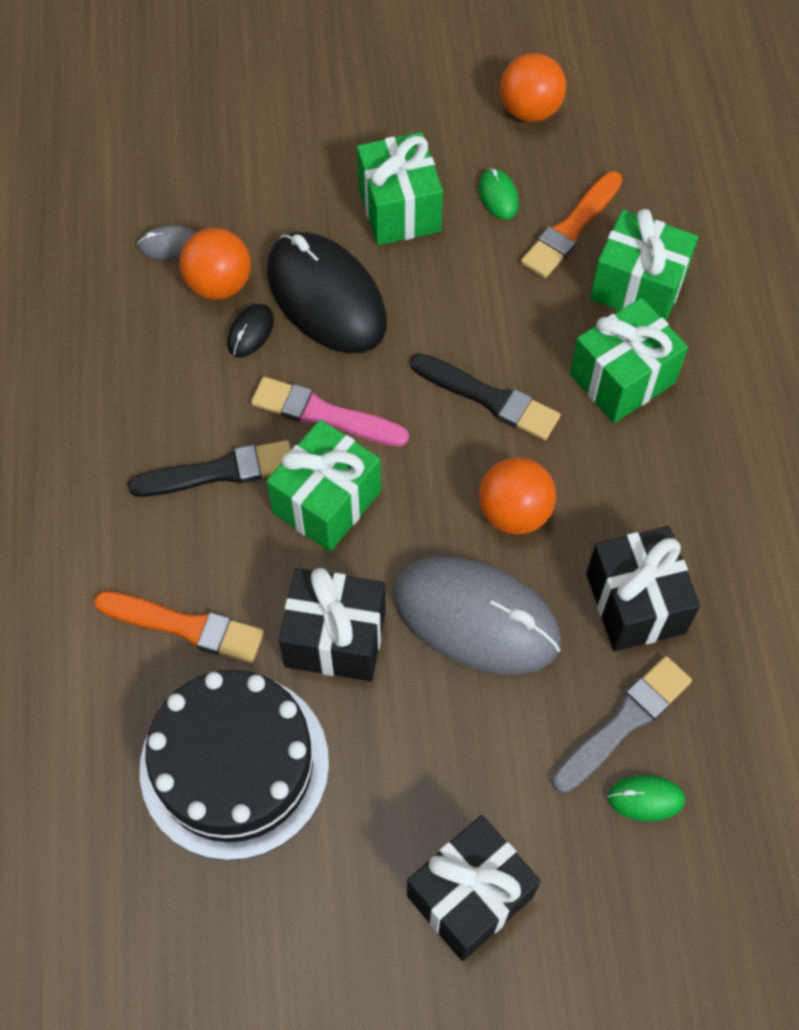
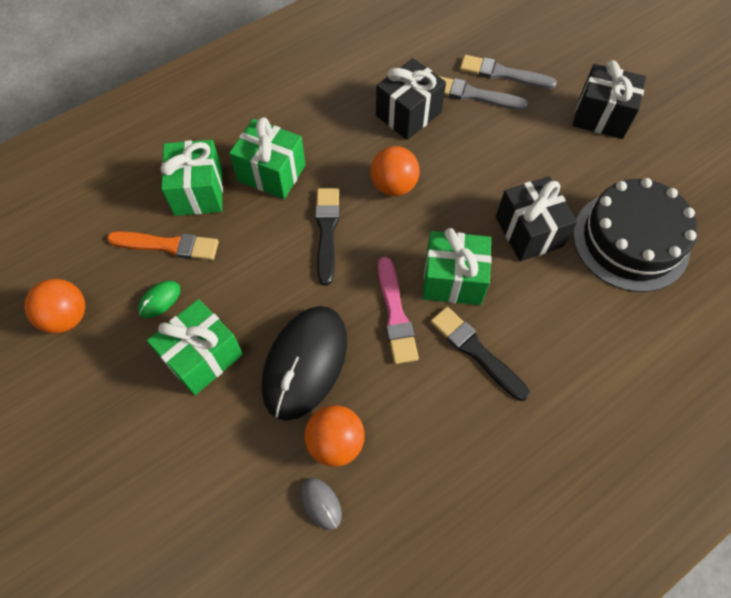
camera: 120 degrees left, 0 degrees up
(185, 626) = (582, 310): orange brush -> none
(250, 332) = (362, 395): black mouse -> none
(476, 617) = (467, 175): grey mouse -> none
(645, 799) = (503, 74): green mouse -> grey brush

